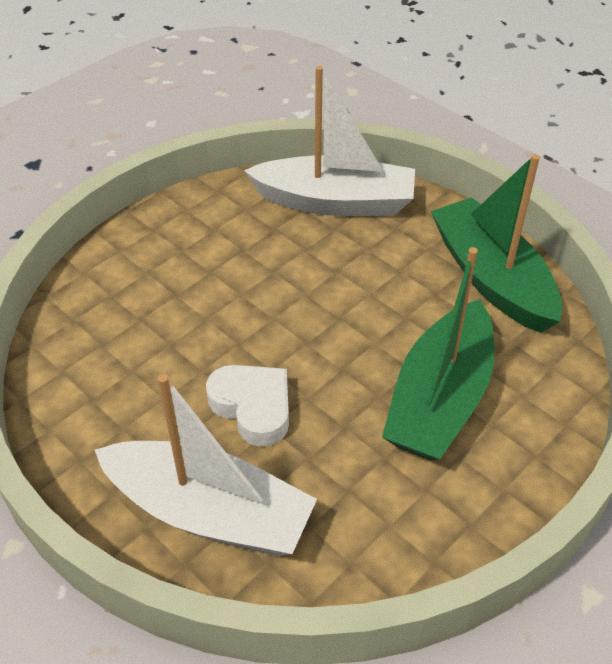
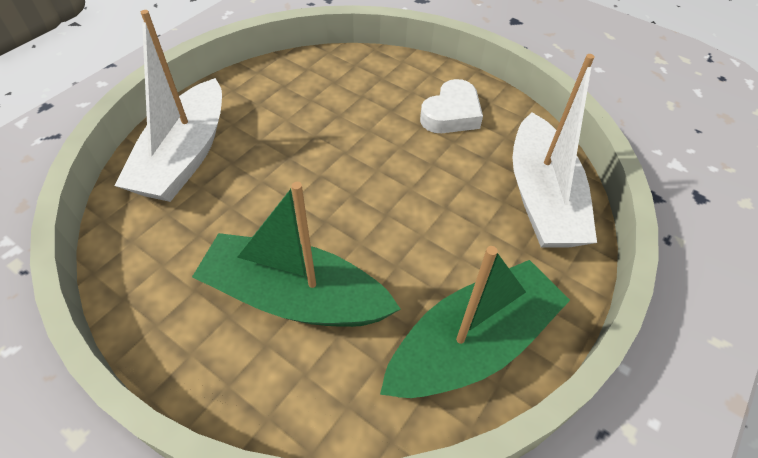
camera: 80 degrees right, 5 degrees up
(253, 407) = (279, 168): white heart -> white heart (451, 114)

